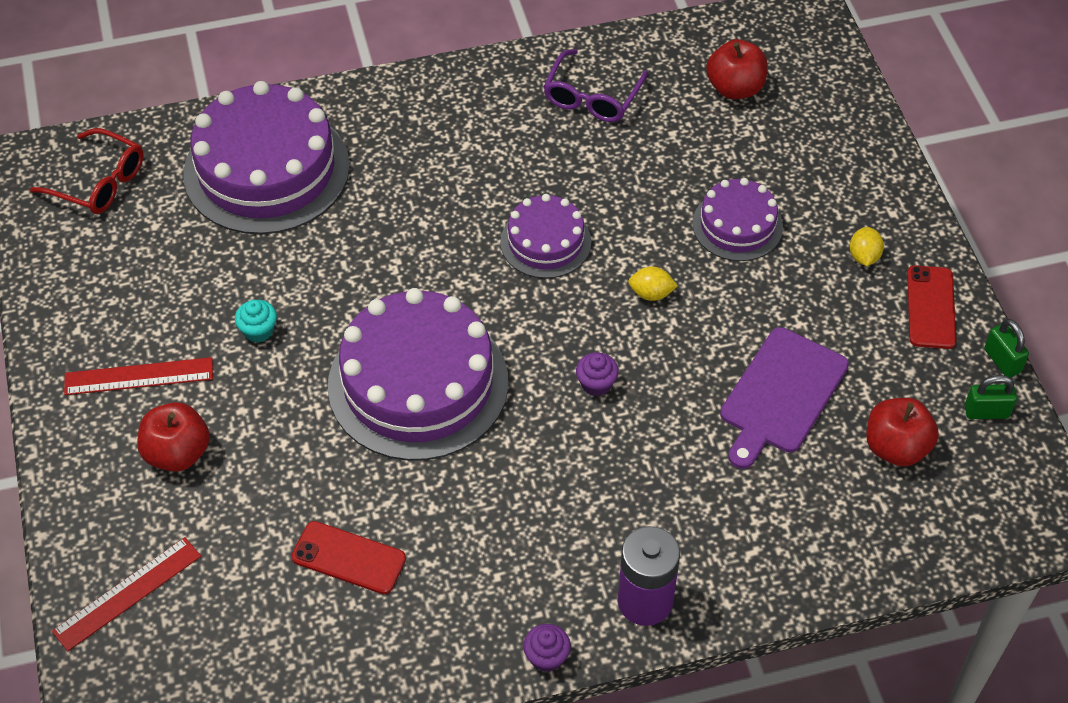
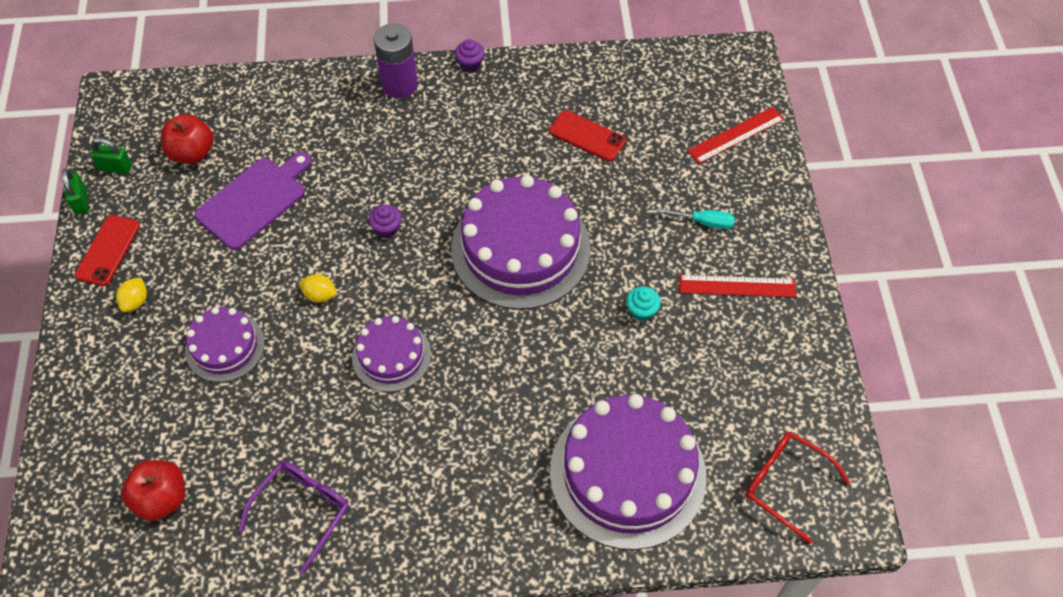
camera: 170 degrees left, 5 degrees up
(177, 453) = (704, 222): red apple -> turquoise screwdriver

